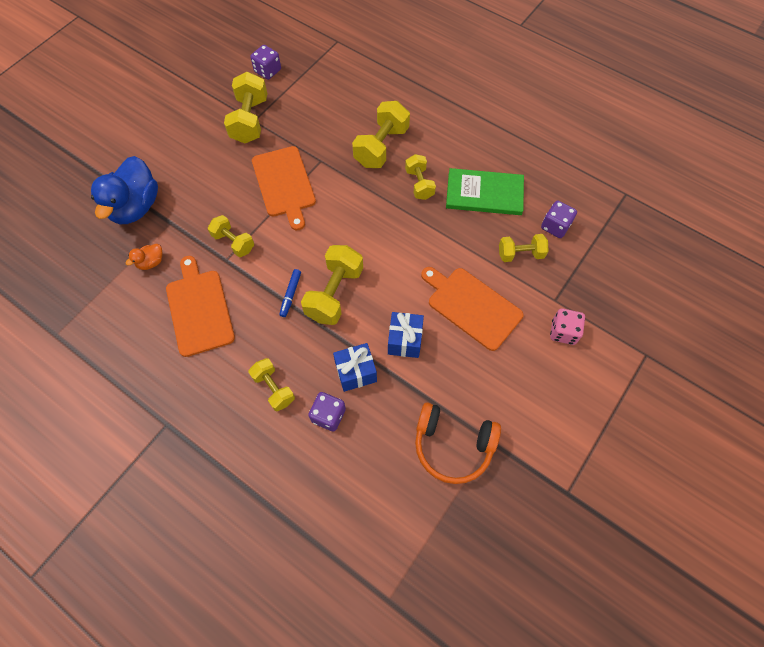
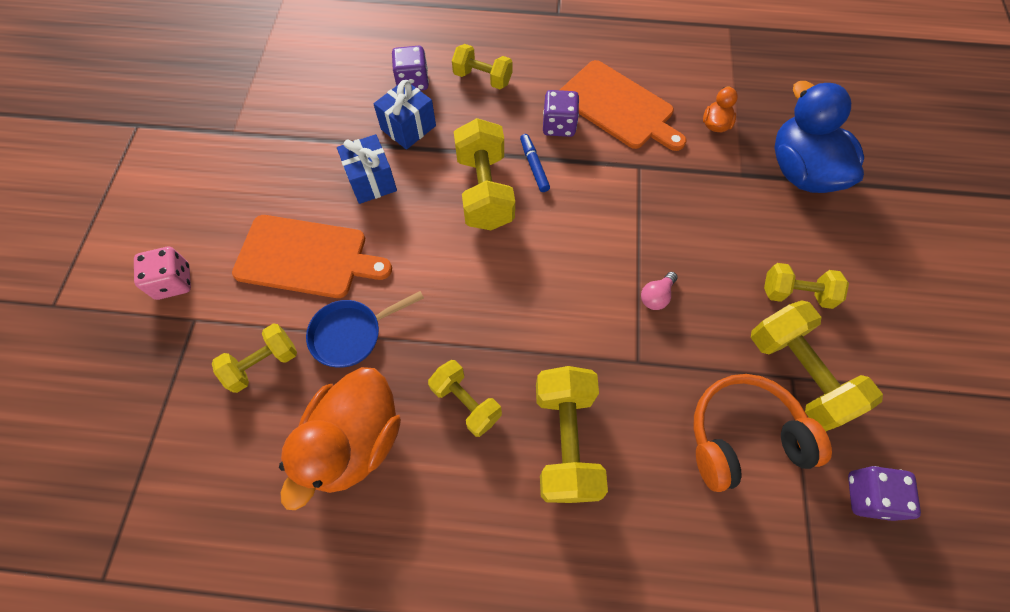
camera: 150 degrees right, 0 degrees up
(233, 242) = (648, 189): yellow dumbbell -> yellow dumbbell (796, 293)
(284, 184) = (656, 296): orange cutting board -> pink light bulb
(453, 445) = (272, 112): orange headphones -> orange headphones (743, 437)
(463, 246) = (352, 334): none -> blue pan
(484, 194) = (355, 441): green book -> orange duck
(555, 226) = (220, 440): purple dice -> purple dice (559, 125)

